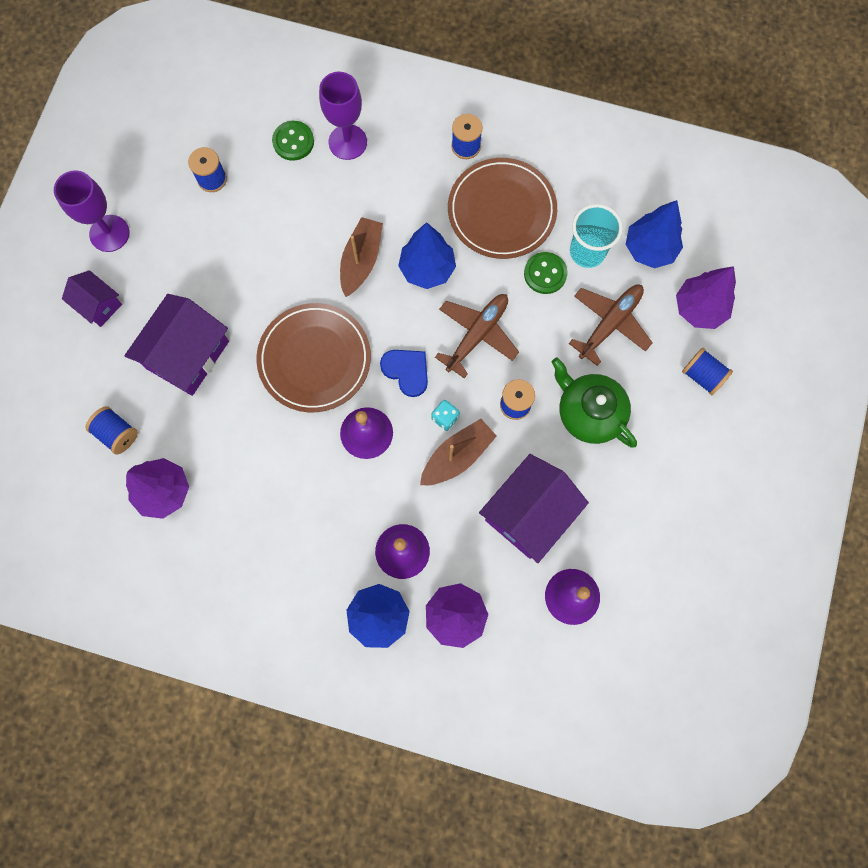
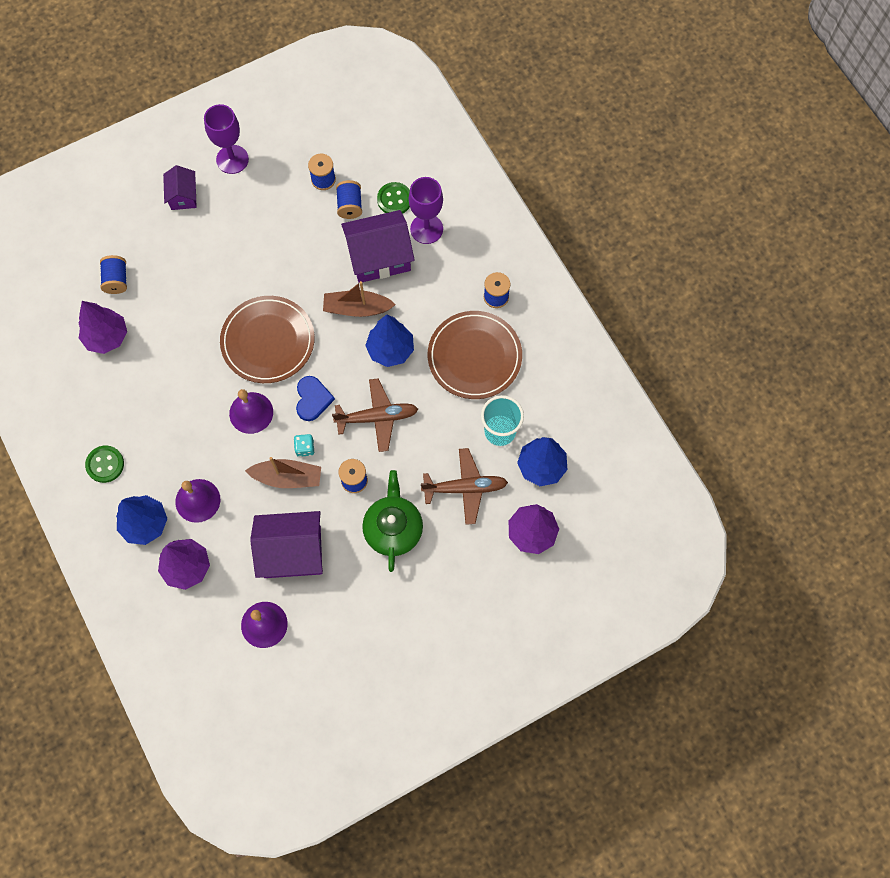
camera: 45 degrees right, 5 degrees down
(187, 355) = (201, 271): purple house -> purple house (379, 257)
(361, 261) = (357, 308): brown boat -> brown boat turned 150 degrees counterclockwise
(545, 274) = (459, 420): green button -> green button (105, 464)
(702, 376) = (487, 575): blue spool -> blue spool (350, 205)

